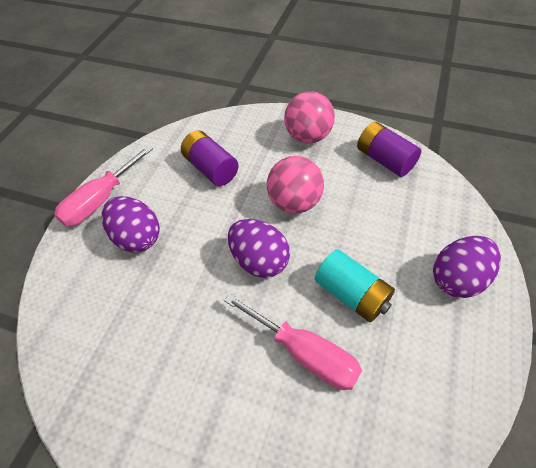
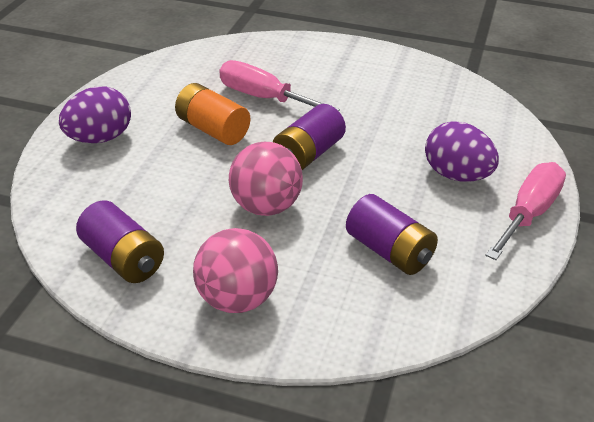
camera: 175 degrees right, 15 degrees down
(259, 261) = (308, 154): purple egg -> purple battery
(351, 294) = (212, 130): turquoise battery -> orange battery

